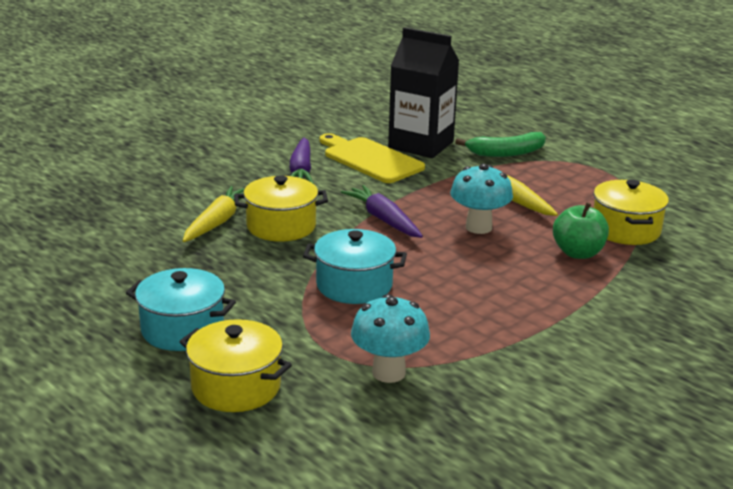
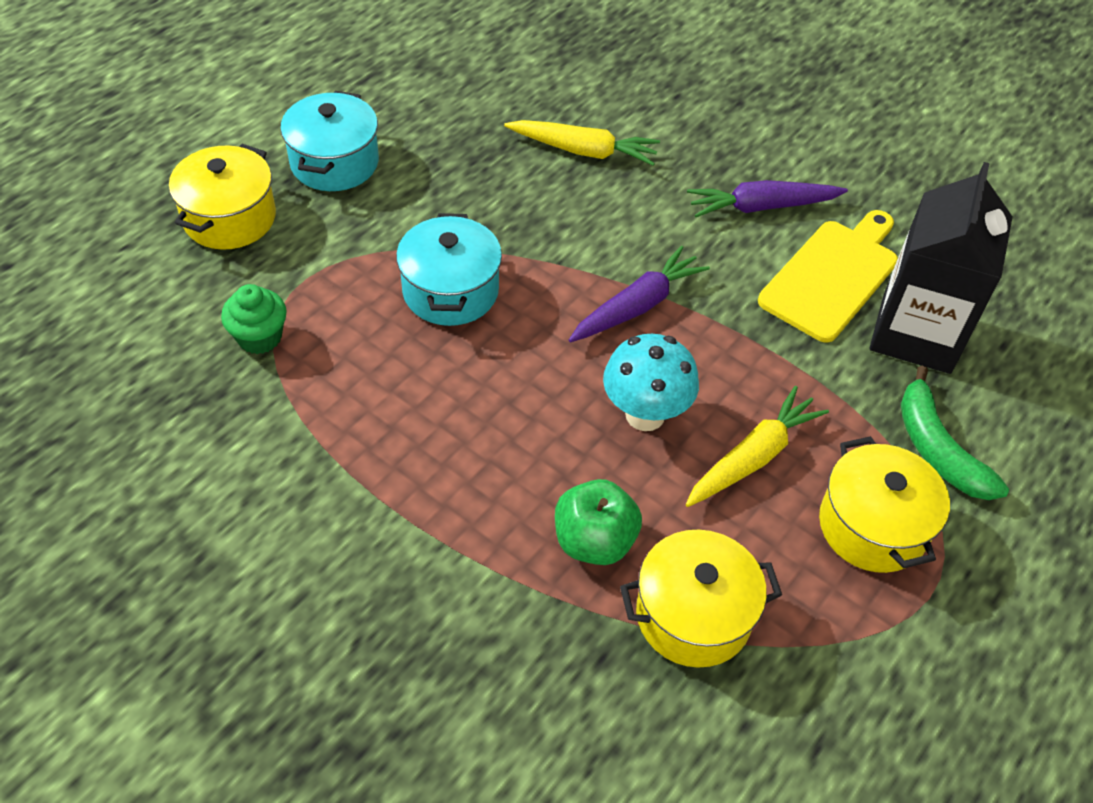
camera: 80 degrees right, 25 degrees up
(281, 226) = (588, 207): yellow pot -> yellow pot (872, 526)
(388, 372) = (259, 337): turquoise mushroom -> green cupcake

